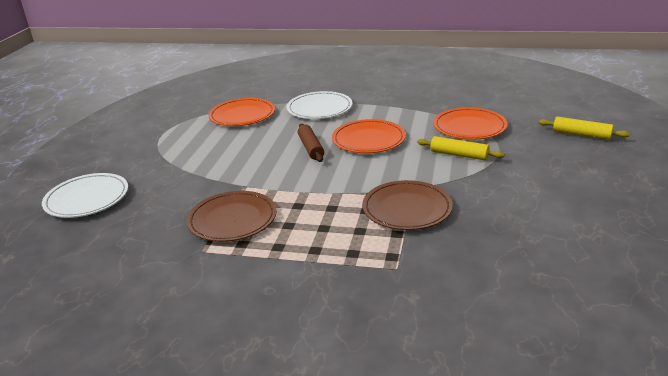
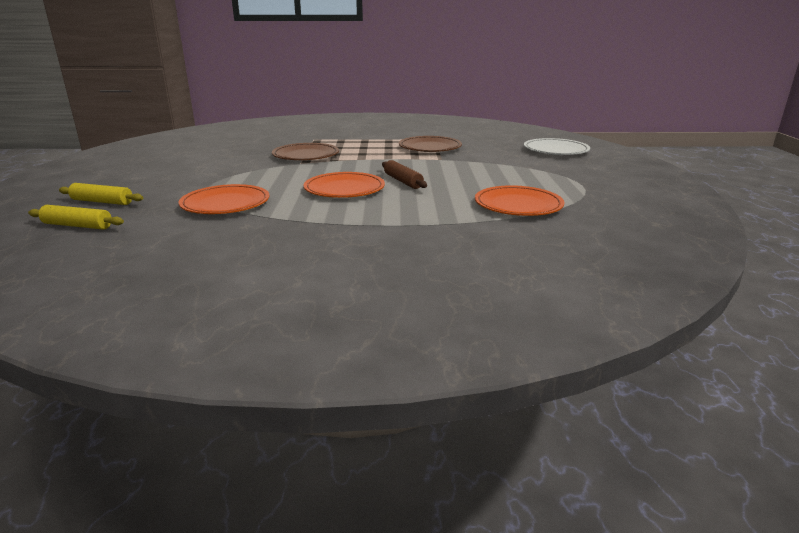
camera: 165 degrees right, 5 degrees down
(319, 109) = (422, 216): white plate -> none
(459, 155) = (251, 182): yellow rolling pin -> yellow rolling pin (77, 225)

